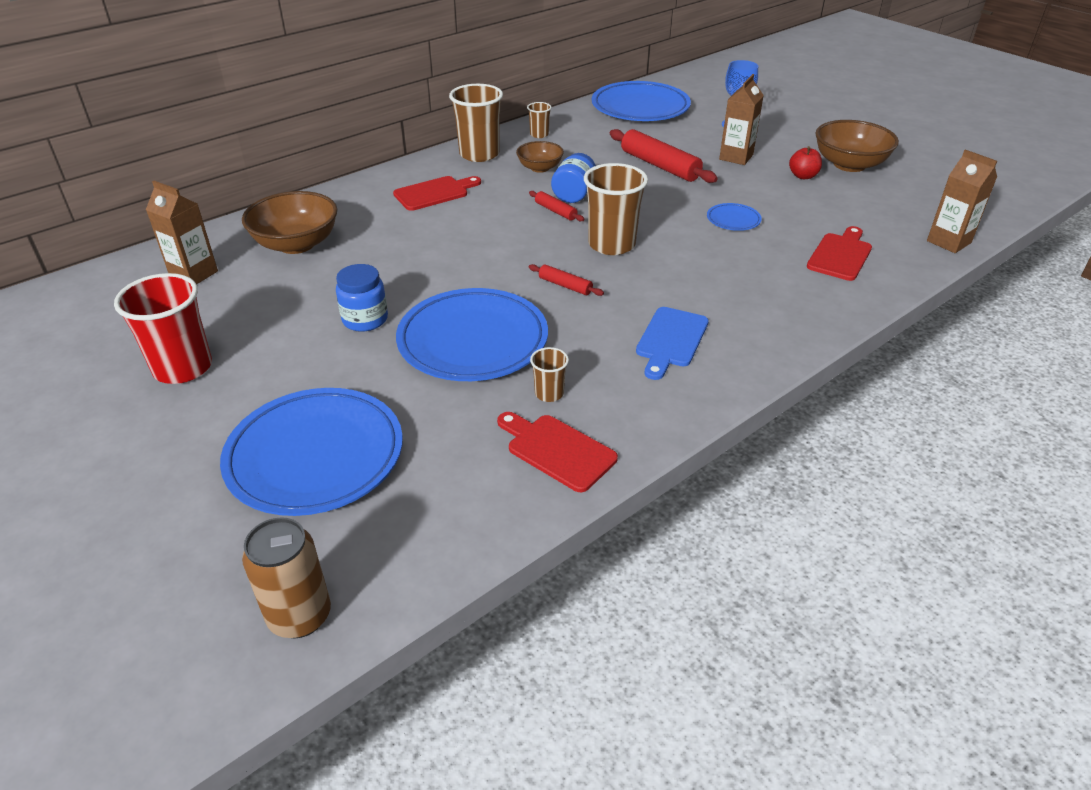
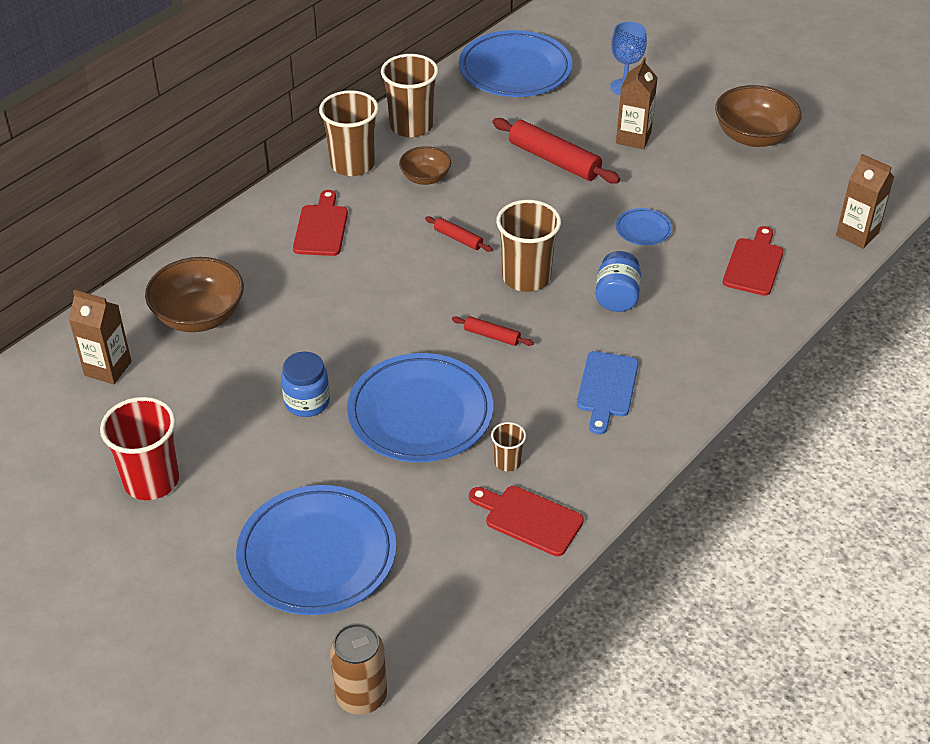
camera: 10 degrees left, 5 degrees up
(434, 193) = (321, 227): red cutting board -> red cutting board turned 45 degrees counterclockwise
(539, 134) = (411, 126): brown cup -> brown cup, size x2.05
(574, 194) = (471, 213): blue jar -> blue jar (617, 297)
(803, 176) = (707, 159): red apple -> none

